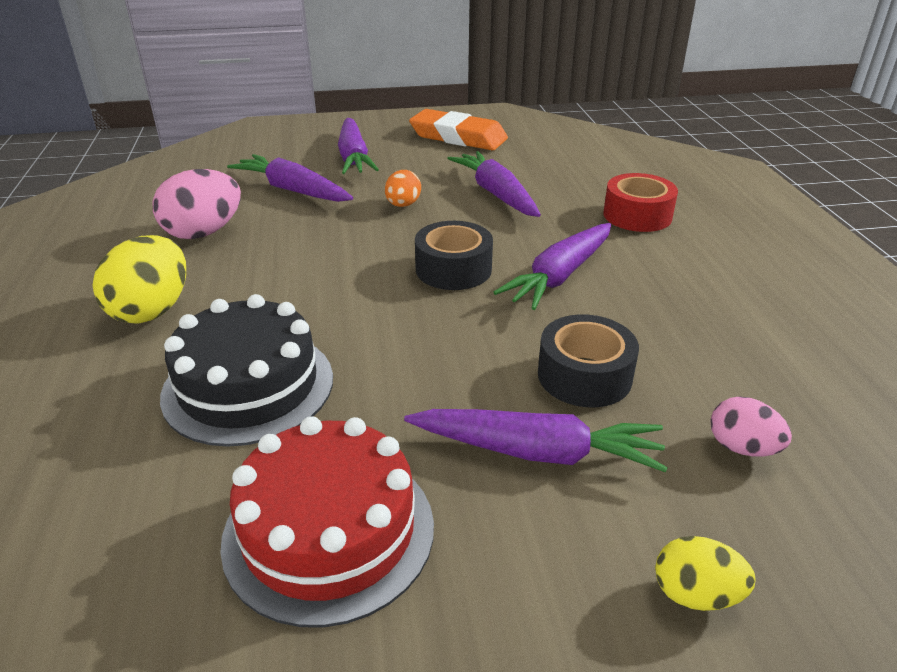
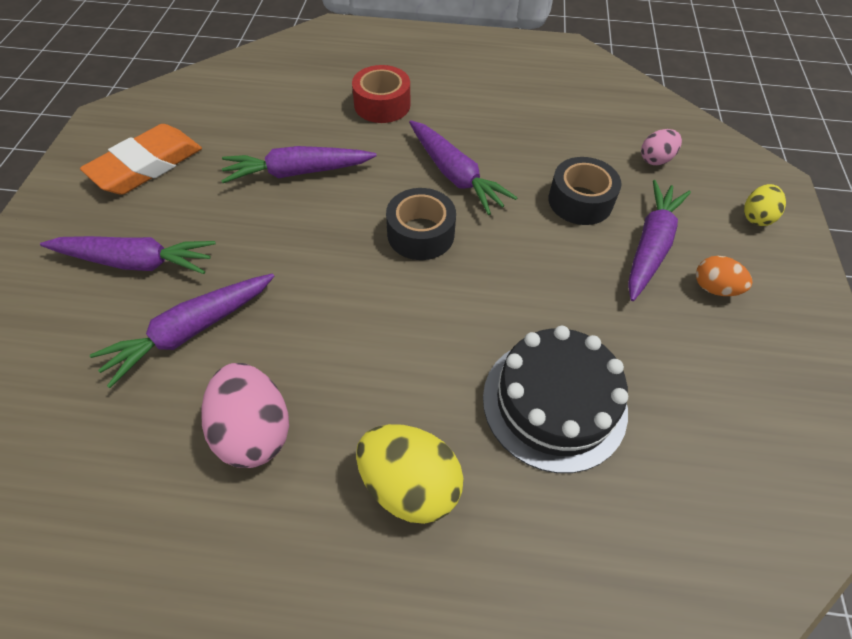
camera: 75 degrees left, 20 degrees up
(329, 531) = (713, 366): red cake -> none
(403, 205) = (283, 243): orange egg -> orange egg (714, 288)

